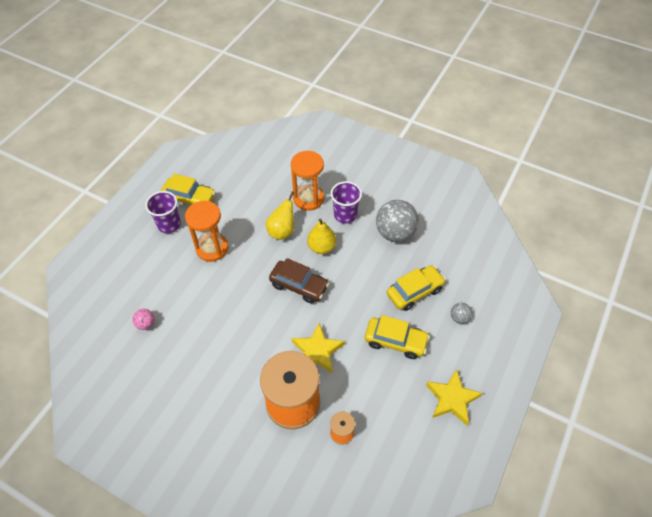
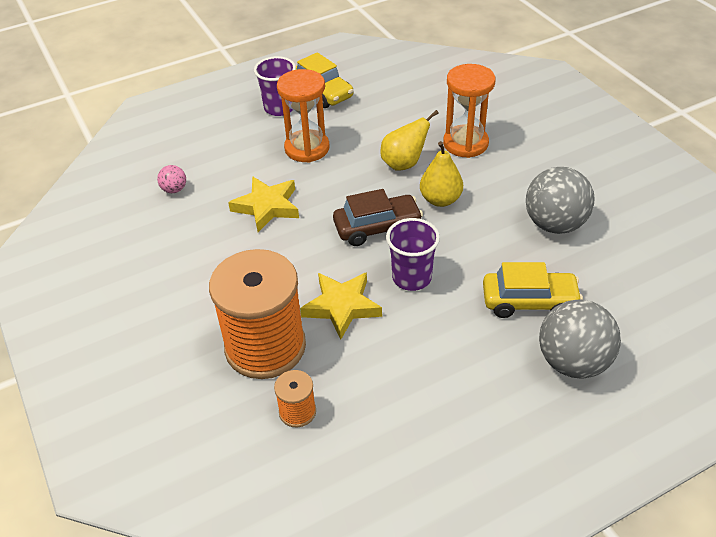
camera: 35 degrees right, 10 degrees down
(299, 286) = (377, 228): brown car -> brown car turned 75 degrees counterclockwise
(345, 215) = (500, 178): purple cup -> purple cup (411, 278)
(395, 341) = (455, 345): yellow car -> none
(452, 399) = (482, 455): yellow star -> yellow star (267, 207)
(459, 318) = (573, 362): grey ball -> grey ball, size x2.18

